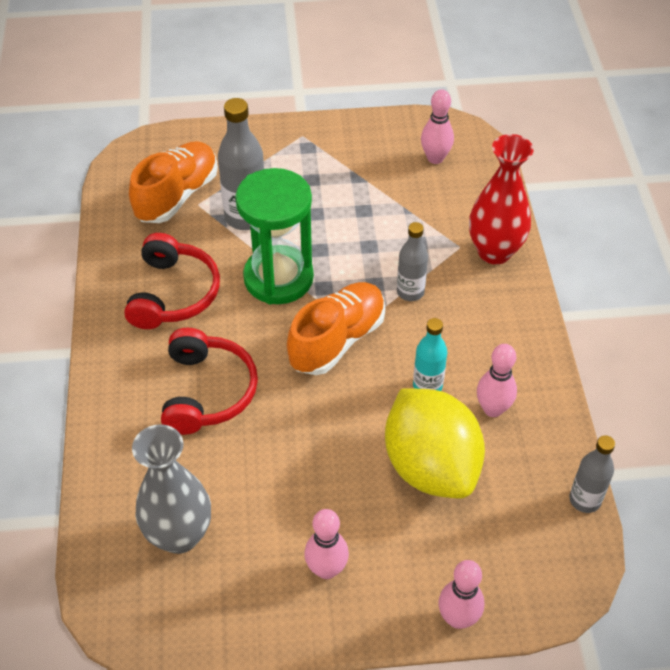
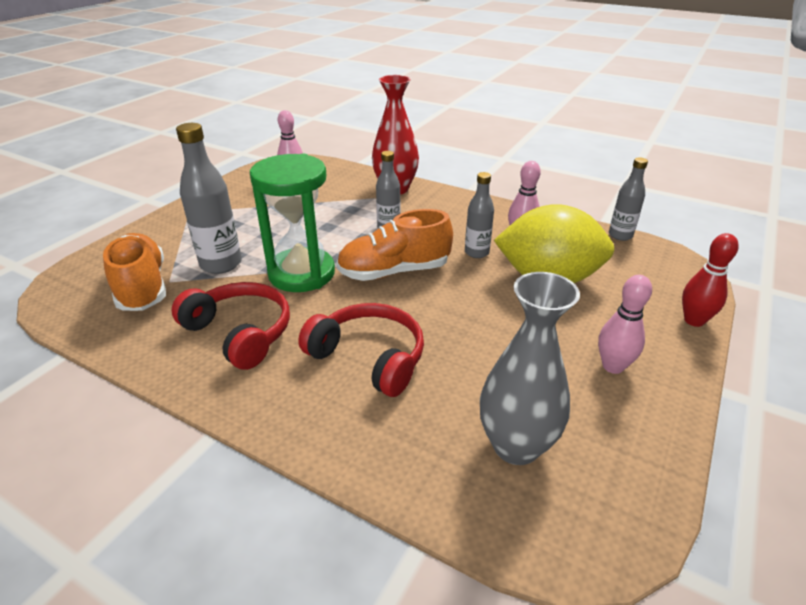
camera: 55 degrees left, 15 degrees down
(337, 340) = (394, 272): orange shoe -> orange shoe turned 90 degrees counterclockwise
(427, 386) = (476, 252): turquoise bottle -> grey bottle
(458, 618) = (694, 320): pink bowling pin -> red bowling pin

